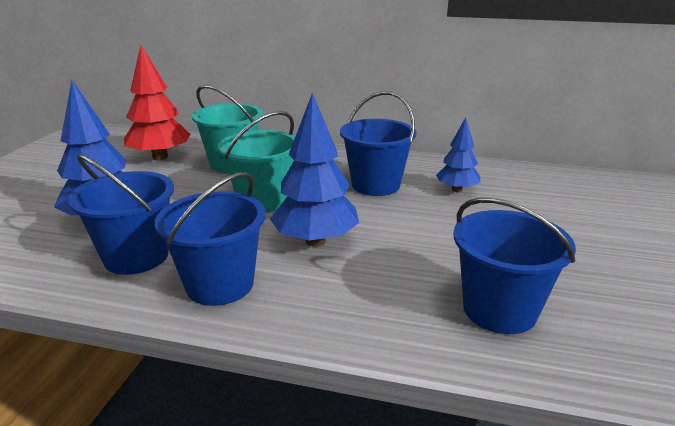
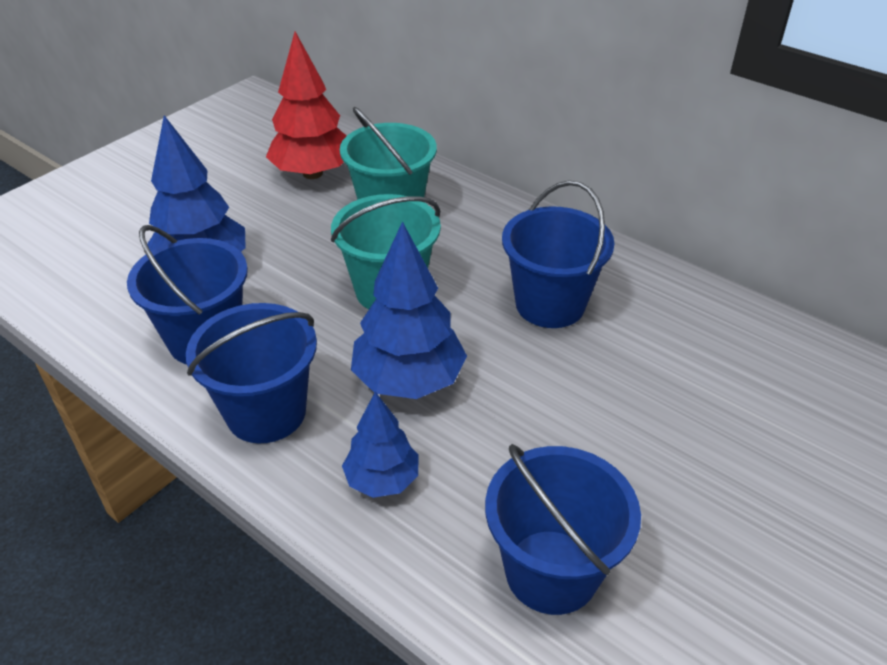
camera: 25 degrees right, 15 degrees up
(457, 190) = (658, 348): blue tree -> blue tree (382, 480)

